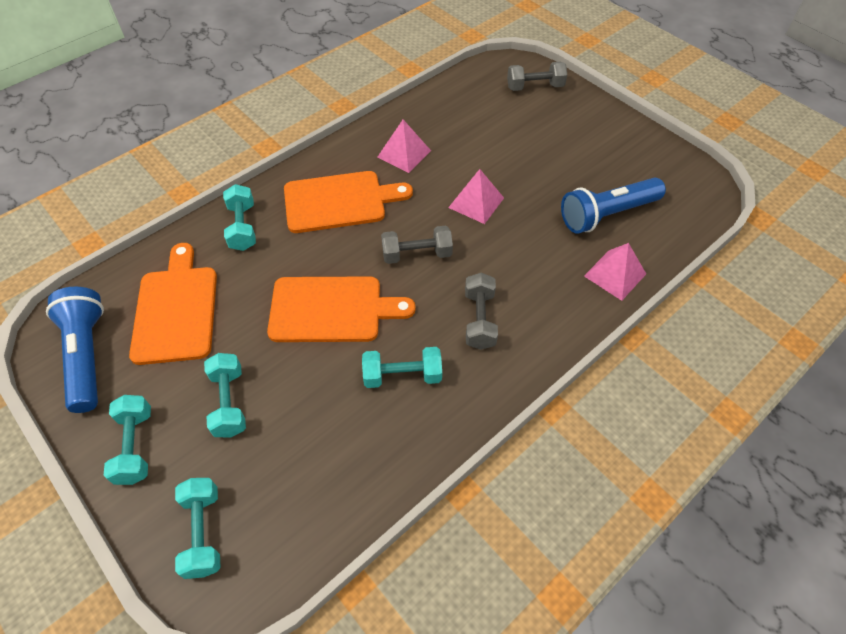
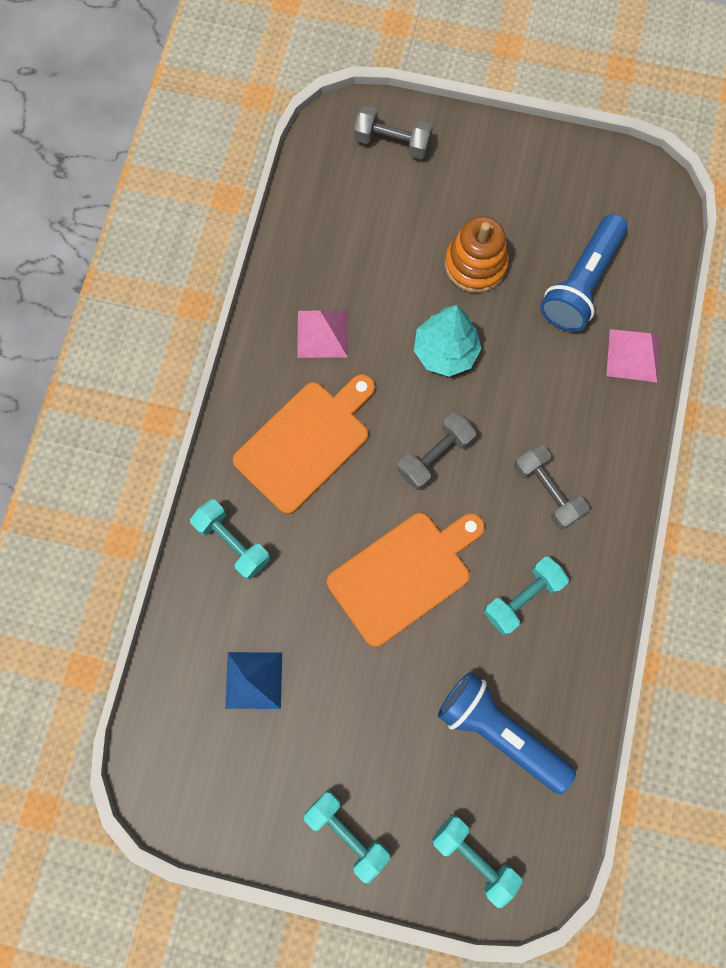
camera: 35 degrees left, 20 degrees up
(87, 355) = (215, 786): blue flashlight -> blue flashlight (500, 731)
(176, 309) = (254, 680): orange cutting board -> blue pyramid
(229, 402) = (392, 733): turquoise dumbbell -> none
(476, 202) = (445, 352): pink pyramid -> turquoise tree
(535, 87) = (392, 143): grey dumbbell -> grey dumbbell turned 60 degrees clockwise
(538, 168) = (475, 265): none -> orange stacking toy

